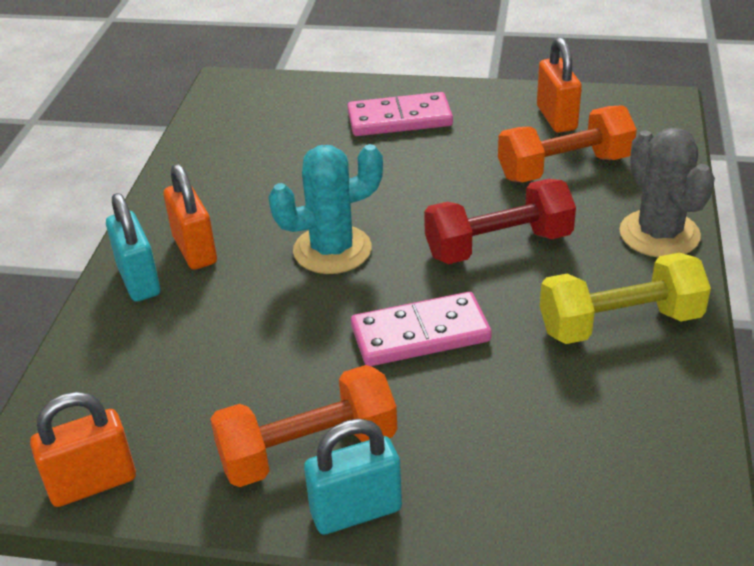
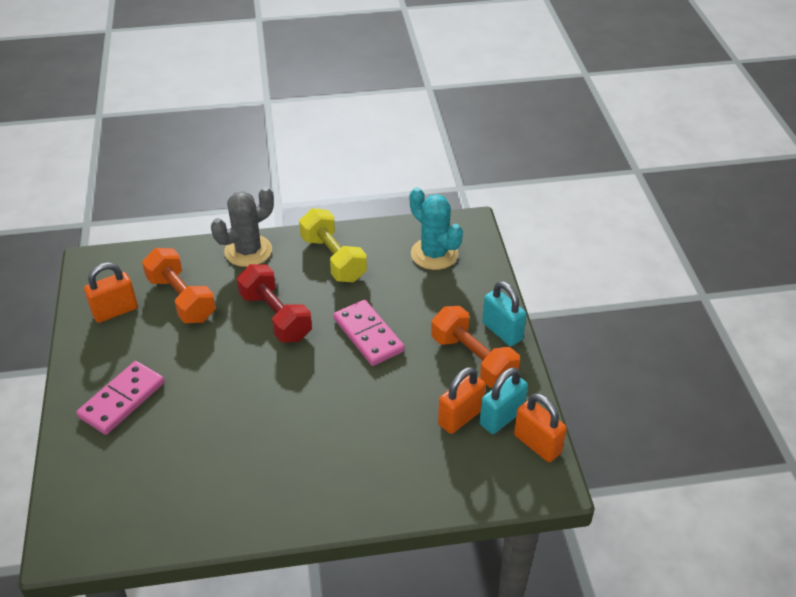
camera: 110 degrees left, 5 degrees up
(139, 280) = (362, 496): turquoise padlock -> turquoise padlock (501, 417)
(195, 250) = (319, 475): orange padlock -> orange padlock (460, 417)
(332, 250) = (300, 396): turquoise cactus -> turquoise cactus (434, 254)
(399, 119) = (122, 400): pink domino -> pink domino turned 60 degrees clockwise

